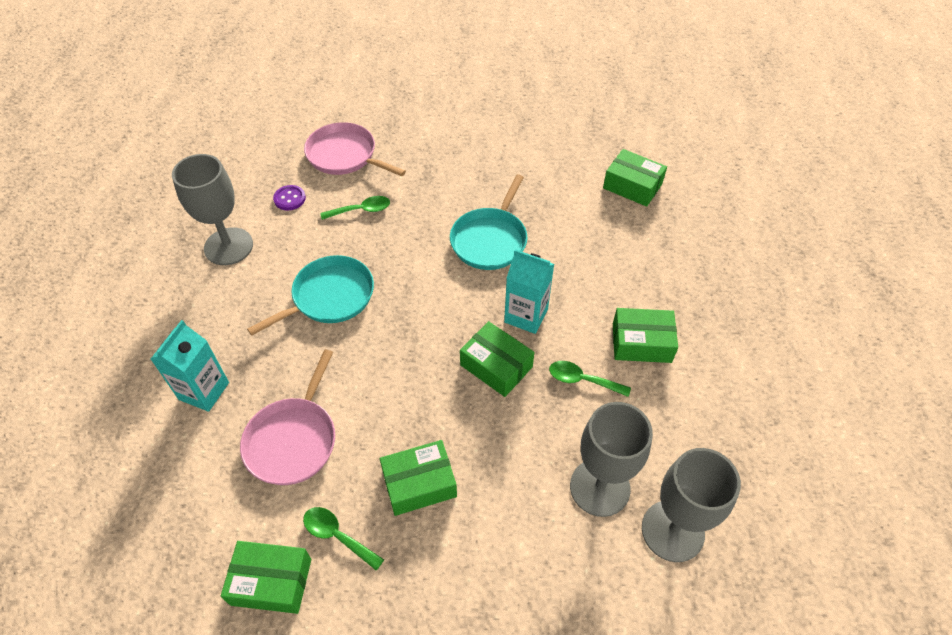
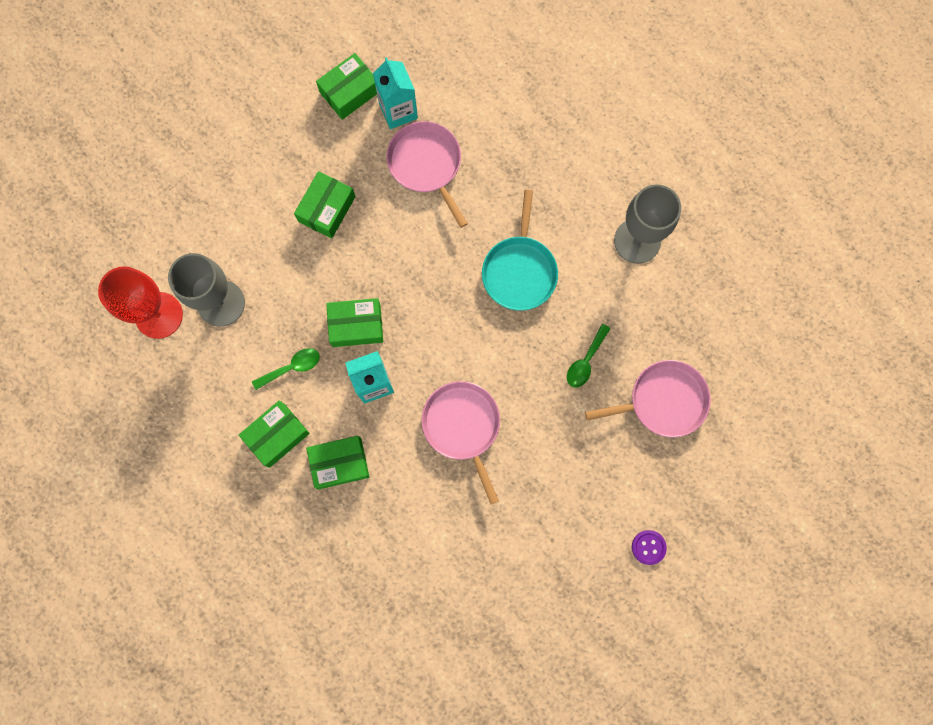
camera: 135 degrees right, 25 degrees up
(204, 391) = (515, 140): turquoise carton -> turquoise carton (398, 111)
(289, 199) = (650, 320): purple button -> purple button (648, 547)
(337, 536) = (341, 142): green spoon -> none
(490, 240) = (463, 426): turquoise pan -> pink pan
(632, 186) = (406, 594): green box -> green box (339, 463)
(672, 531) = (159, 315): grey goblet -> red goblet

